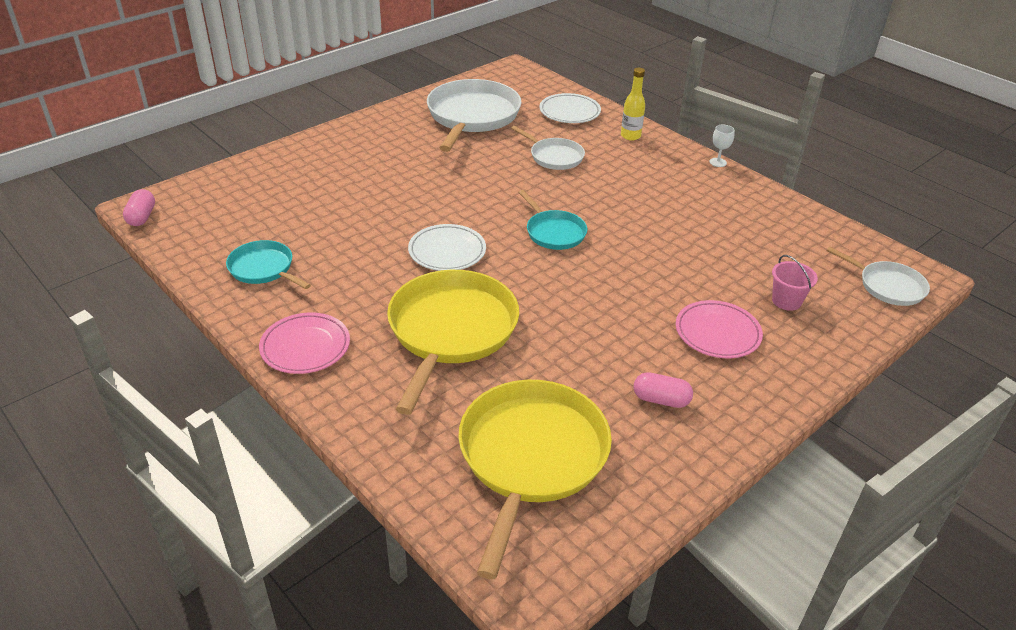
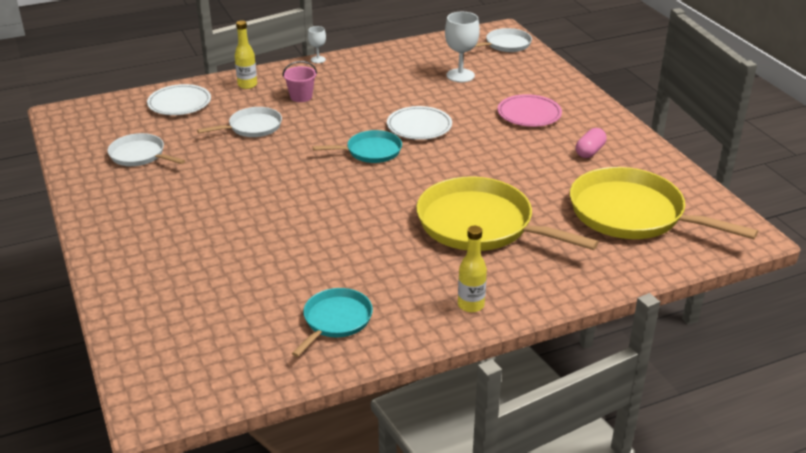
camera: 70 degrees left, 5 degrees down
(142, 217) = (175, 409): pink capsule -> none
(263, 268) = (335, 320): turquoise pan -> turquoise pan turned 150 degrees clockwise
(305, 347) = (471, 305): pink plate -> yellow bottle
(447, 251) = (368, 208): white plate -> white plate (419, 126)
(472, 116) = (139, 155): white pan -> white pan, size x0.53
(769, 263) = (460, 75): none -> white goblet
(786, 301) = (505, 81): pink bucket -> pink bucket (301, 97)

